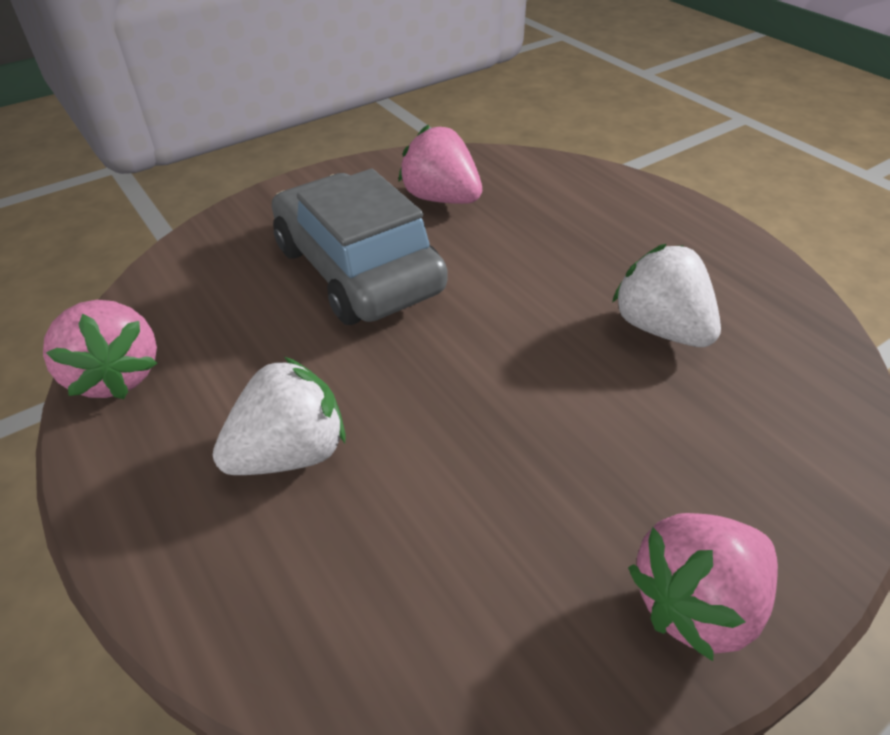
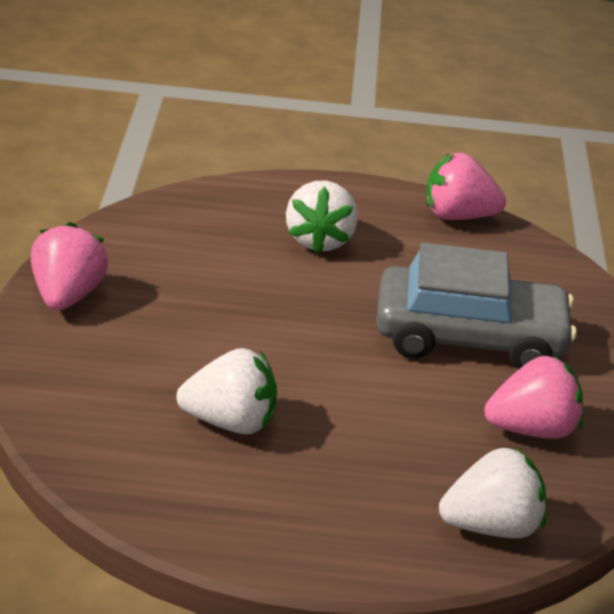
camera: 125 degrees right, 10 degrees down
(563, 177) = (491, 526): none -> white strawberry

